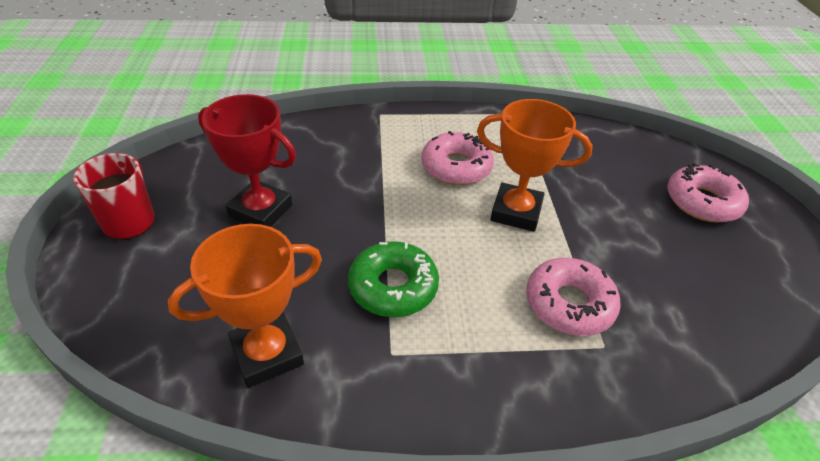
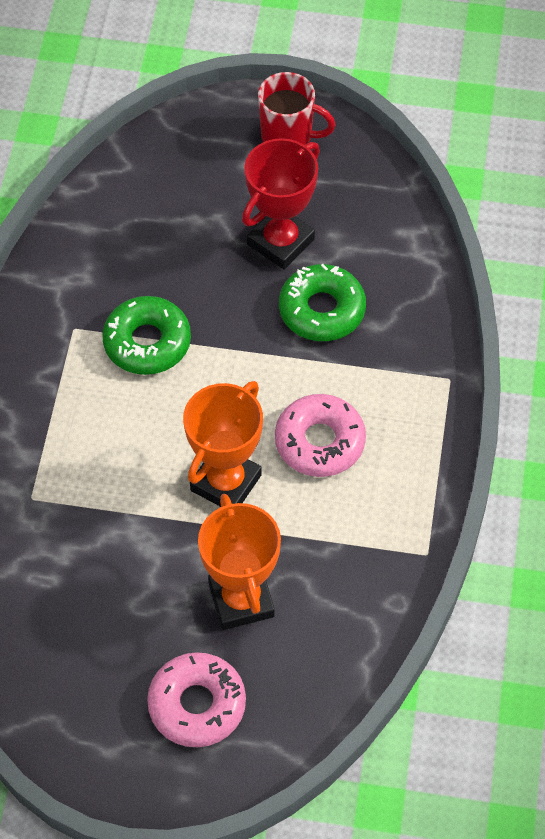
camera: 105 degrees right, 15 degrees up
(267, 354) = (100, 241): orange trophy -> orange trophy (241, 600)
(332, 178) = (322, 310): none -> green donut
(569, 304) = (86, 487): pink donut -> none

